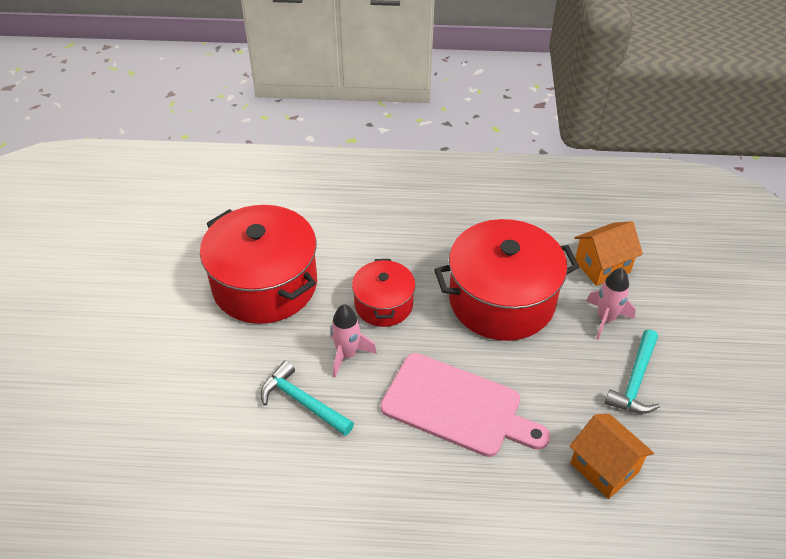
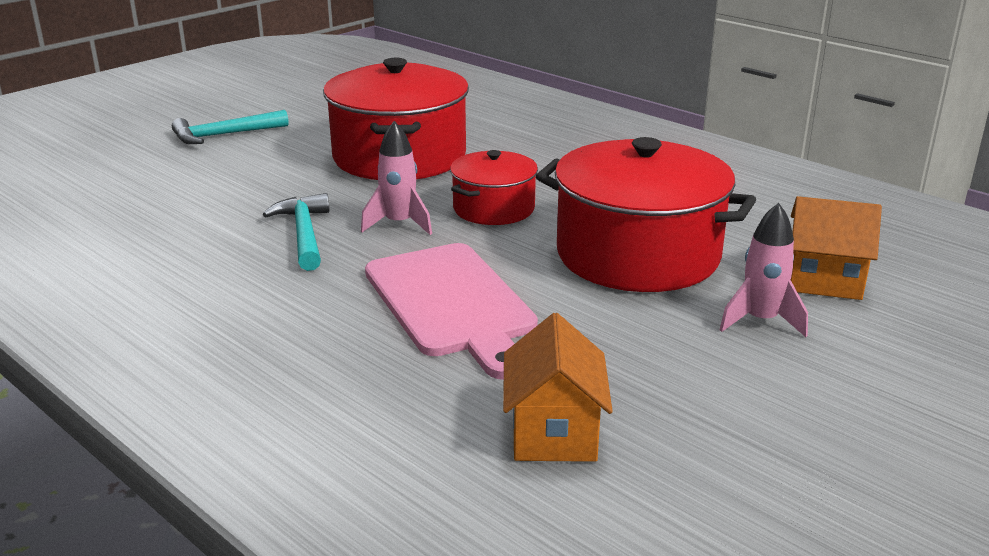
camera: 40 degrees right, 20 degrees down
(635, 381) = (722, 386): turquoise hammer -> turquoise hammer (225, 135)

